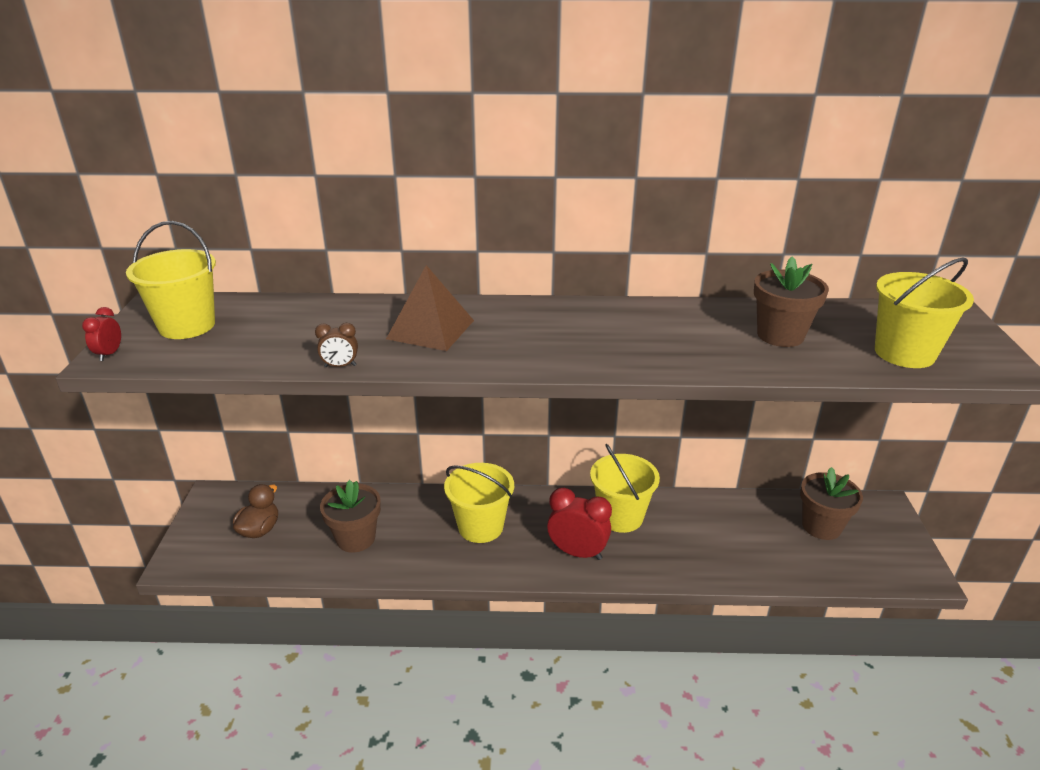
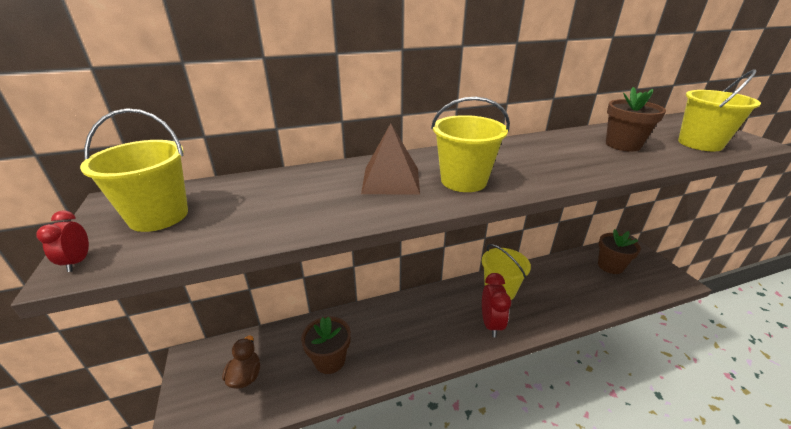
camera: 20 degrees left, 0 degrees up
(340, 366) = (340, 224): brown clock -> none
(480, 527) = (416, 323): yellow bucket -> yellow bucket (463, 181)
(577, 553) = (491, 324): red clock -> red clock turned 90 degrees clockwise

